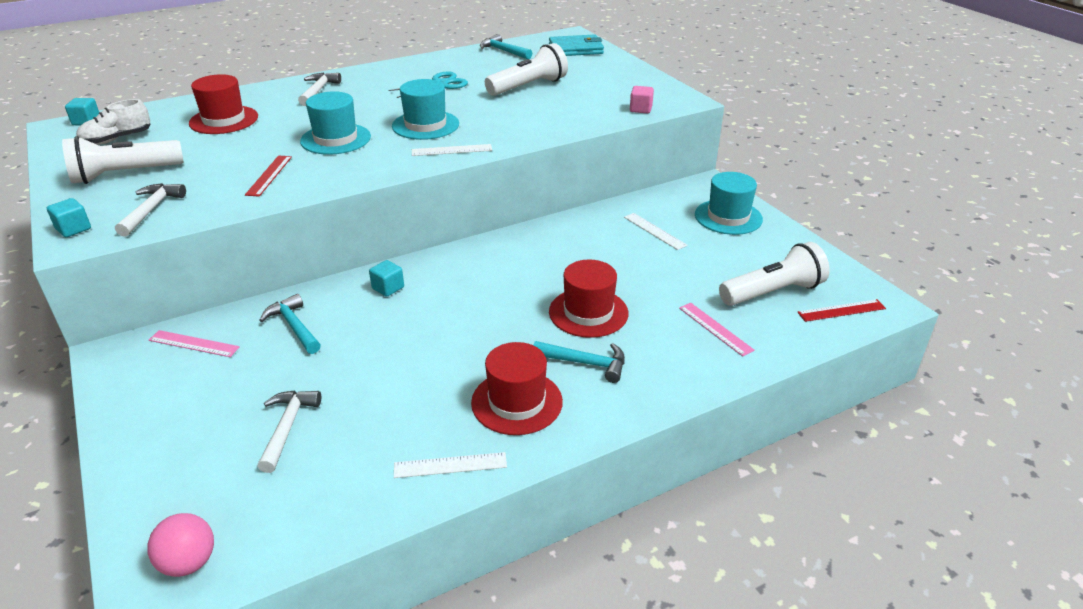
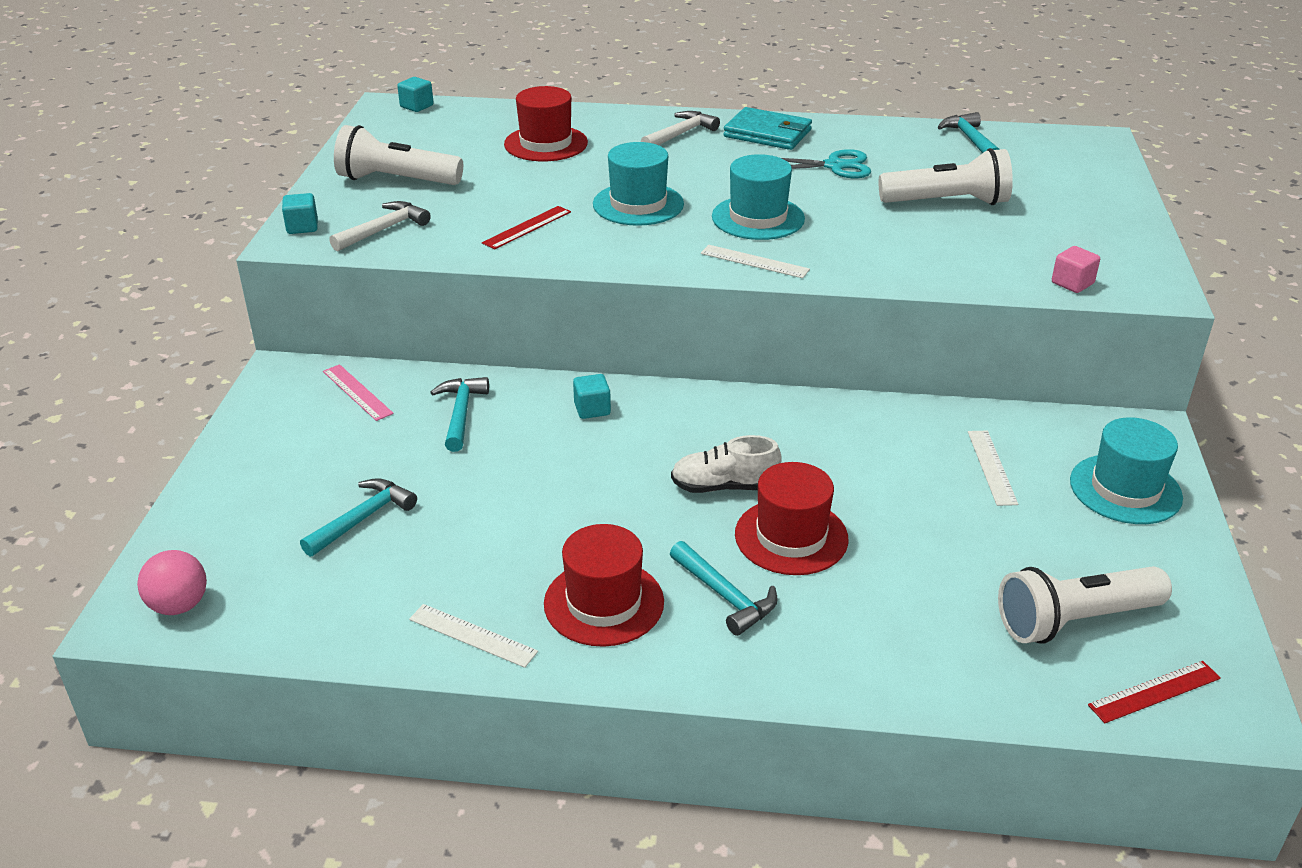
camera: 35 degrees right, 0 degrees up
(117, 139) = (425, 136): white shoe -> white shoe (724, 486)
(287, 427) = (363, 519): white hammer -> turquoise hammer
(576, 49) = (1080, 163): turquoise wallet -> turquoise wallet (767, 133)
(715, 328) = (936, 630): pink ruler -> none
(773, 292) = (1075, 620): white flashlight -> white flashlight turned 150 degrees clockwise
(841, 310) = (1154, 691): red ruler -> red ruler turned 45 degrees counterclockwise

